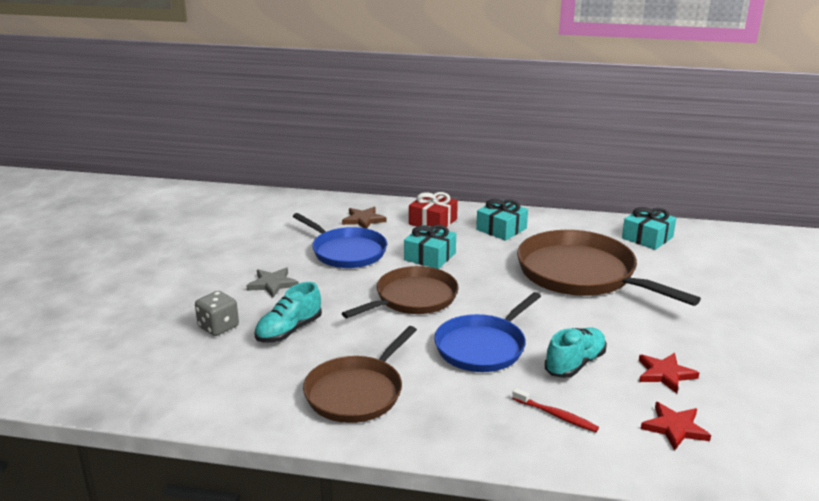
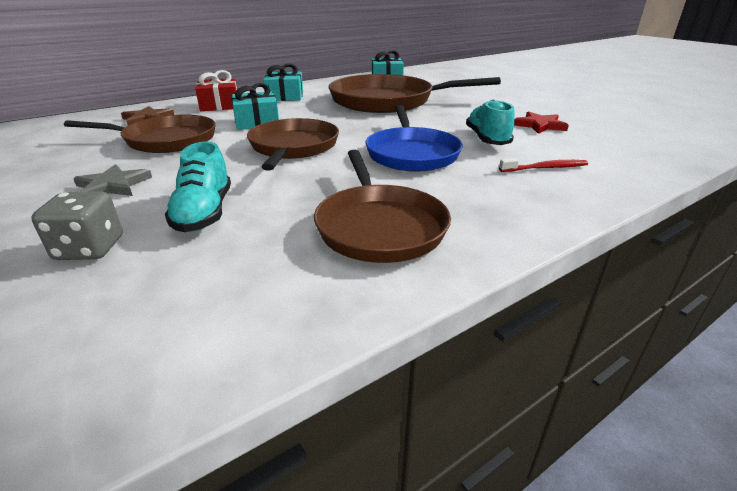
camera: 45 degrees left, 5 degrees up
(346, 252) = (166, 140): blue pan -> brown pan
(675, 428) = (608, 145): red star -> none

